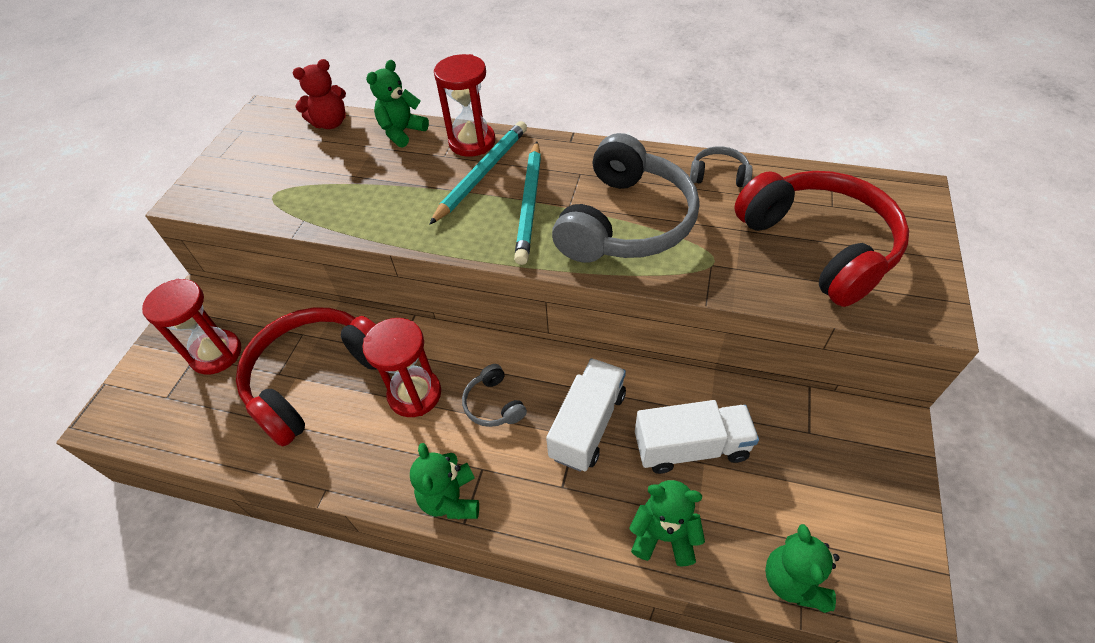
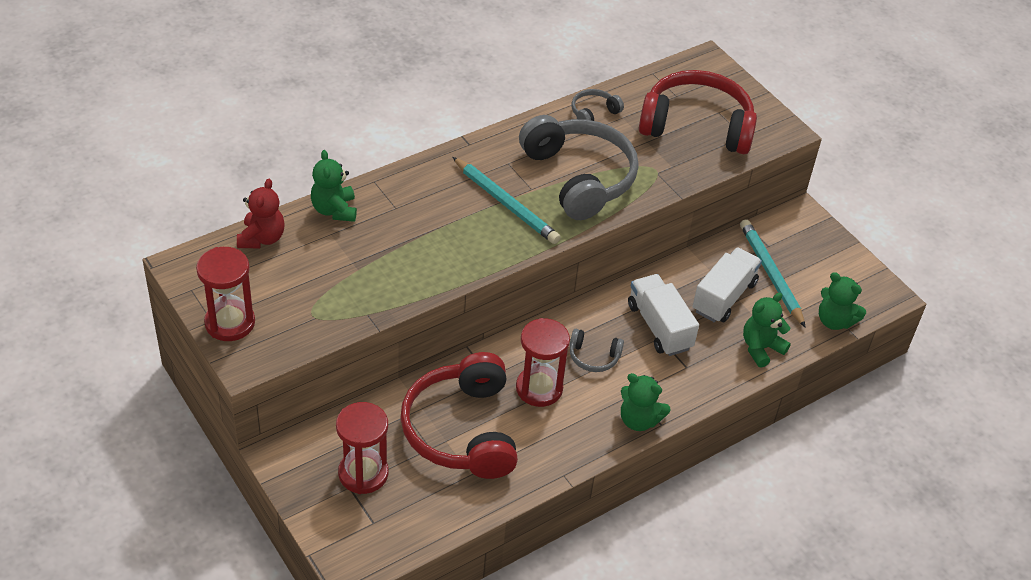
camera: 55 degrees left, 5 degrees down
(472, 142) = (401, 185): red hourglass -> red hourglass (230, 323)
(482, 173) = (443, 203): turquoise pencil -> turquoise pencil (770, 274)

